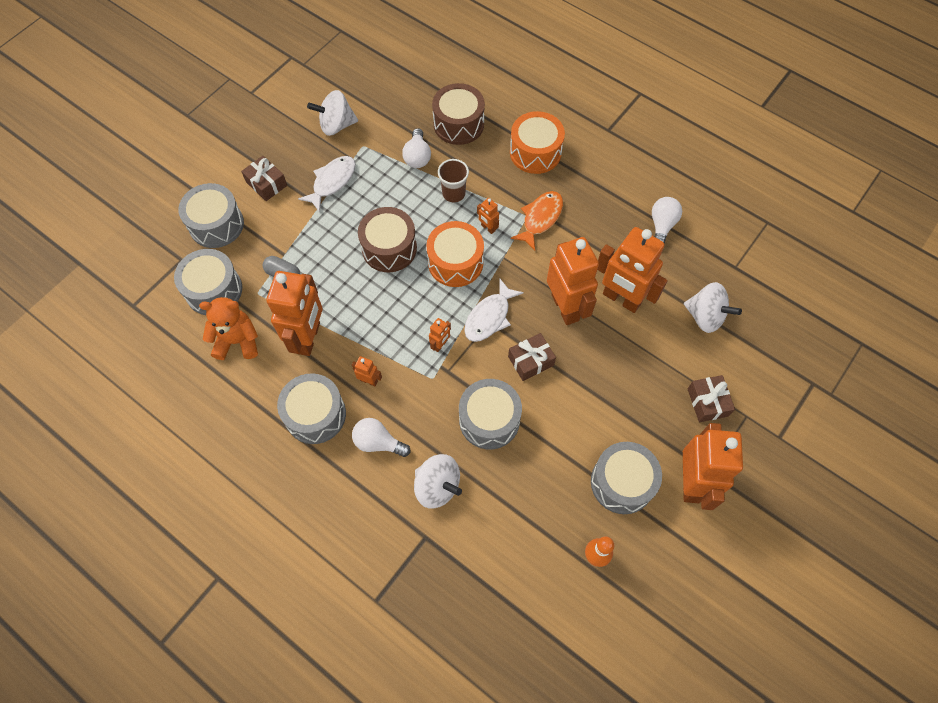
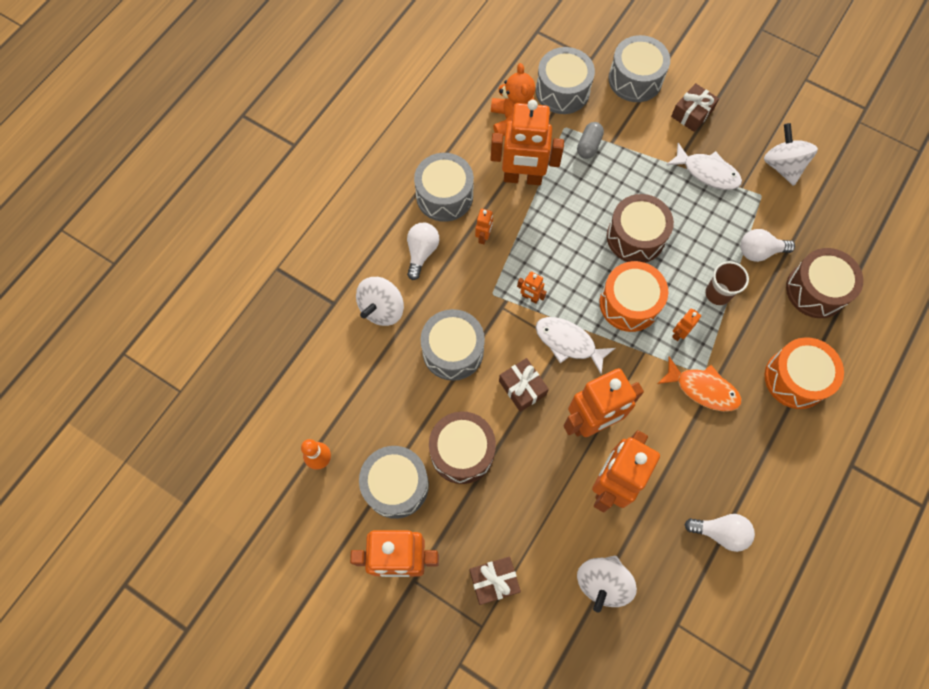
camera: 85 degrees right, 5 degrees up
(590, 419) = (462, 451): none -> brown drum

